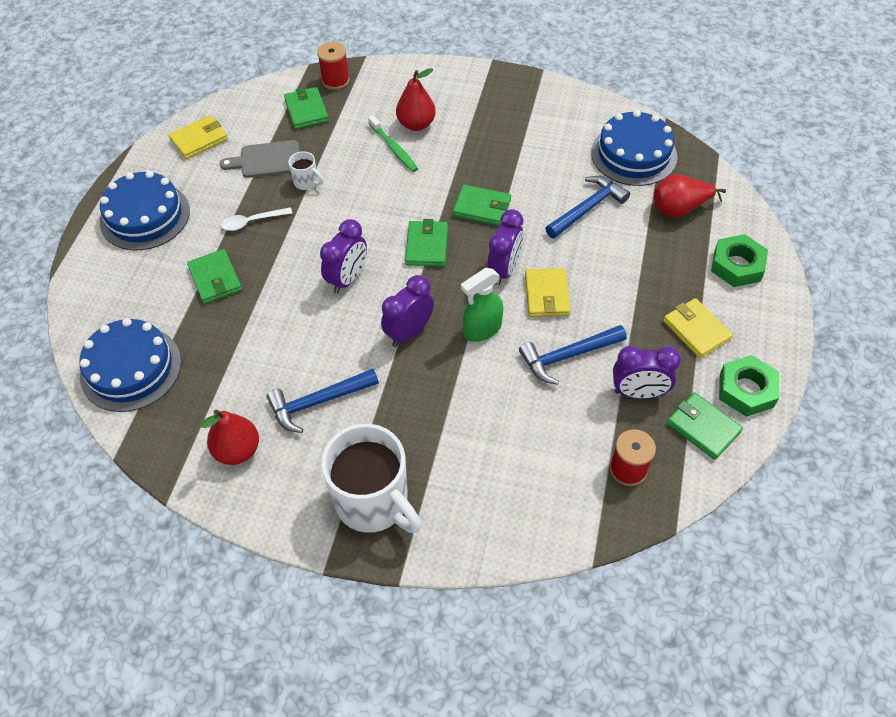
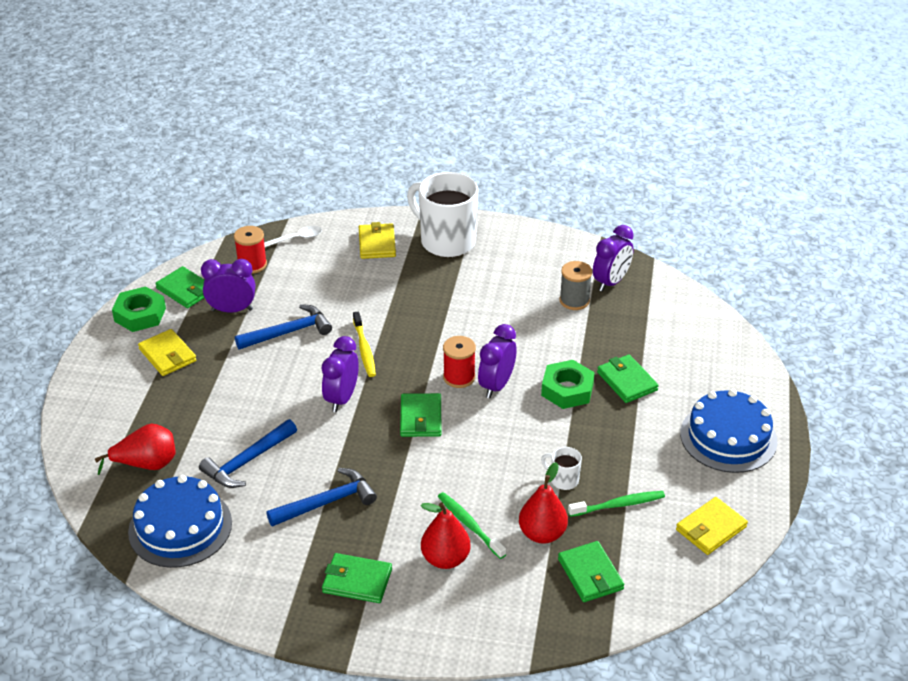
camera: 175 degrees right, 15 degrees down
(131, 368) = (671, 311): blue cake -> none
(235, 389) = (574, 300): none -> grey spool
(237, 450) = (558, 264): red pear -> red pear (542, 534)
(251, 222) = (610, 435): white spoon -> white spoon (295, 239)
(266, 160) = (618, 505): grey cutting board -> green toothbrush
(318, 402) = (501, 295): blue hammer -> blue hammer (326, 502)
(335, 80) = (563, 622): red spool -> red spool (459, 377)
(409, 333) = (431, 344): purple clock -> purple clock (611, 282)
(482, 208) = (363, 458): green wallet -> green wallet (357, 581)
(482, 329) = (364, 349): green spray bottle -> yellow toothbrush
(547, 295) = (301, 378): yellow wallet -> yellow wallet (377, 244)
(737, 265) = (107, 410): green nut -> green nut (567, 390)

